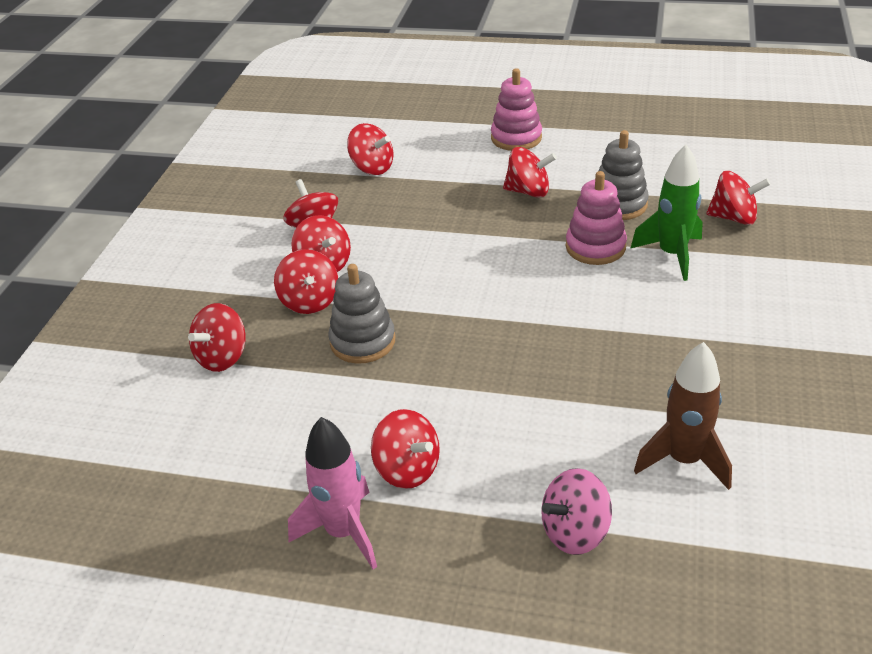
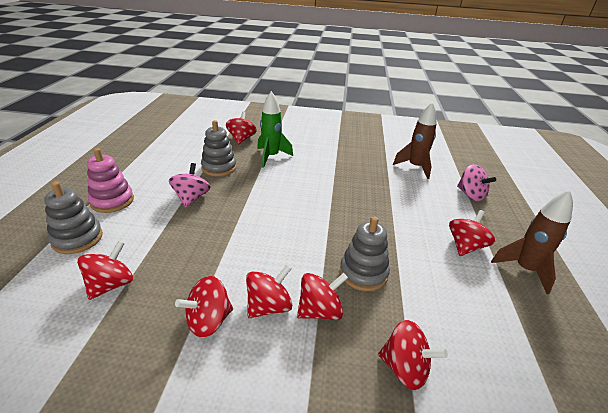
camera: 100 degrees left, 5 degrees down
(343, 532) = (524, 269): pink rocket -> brown rocket
(444, 134) = (77, 239): none -> grey stacking toy
(528, 191) = (191, 198): red spinning top -> pink spinning top
(595, 247) = (261, 177): pink stacking toy -> none

